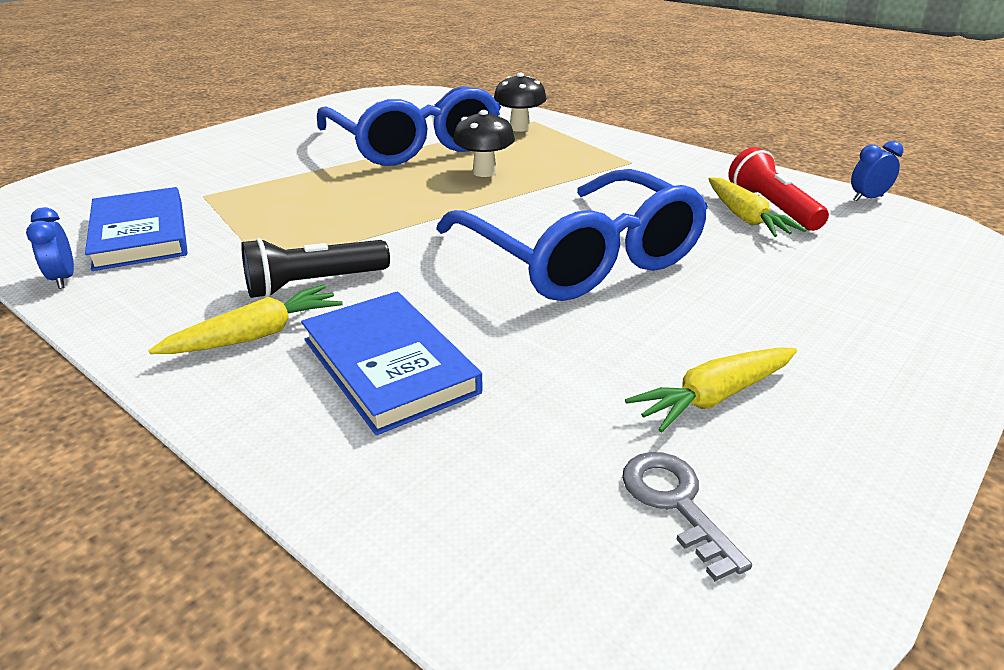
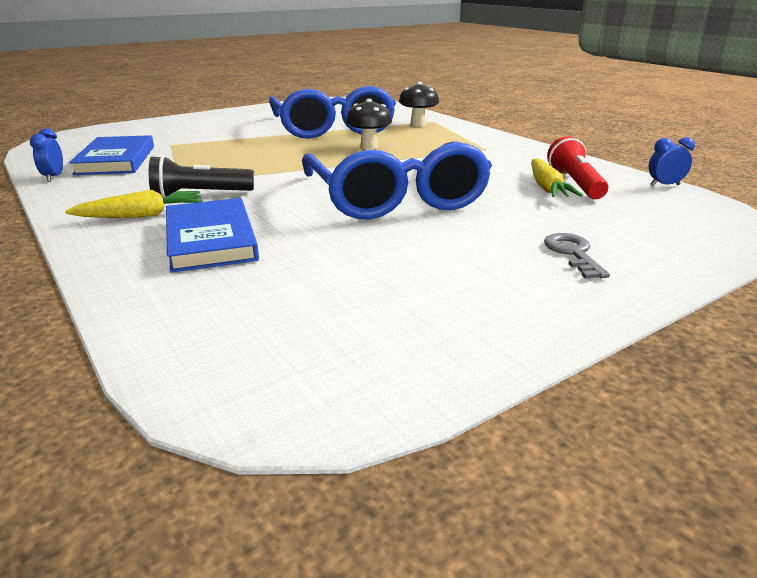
camera: 15 degrees right, 5 degrees down
(675, 503) = (338, 334): grey key -> grey key (573, 253)
(714, 397) = (421, 283): yellow carrot -> none

